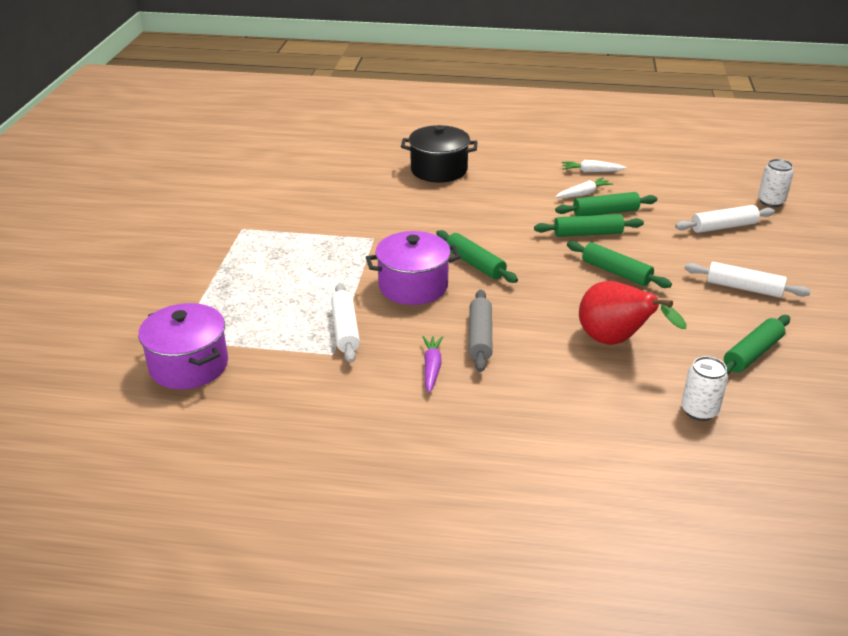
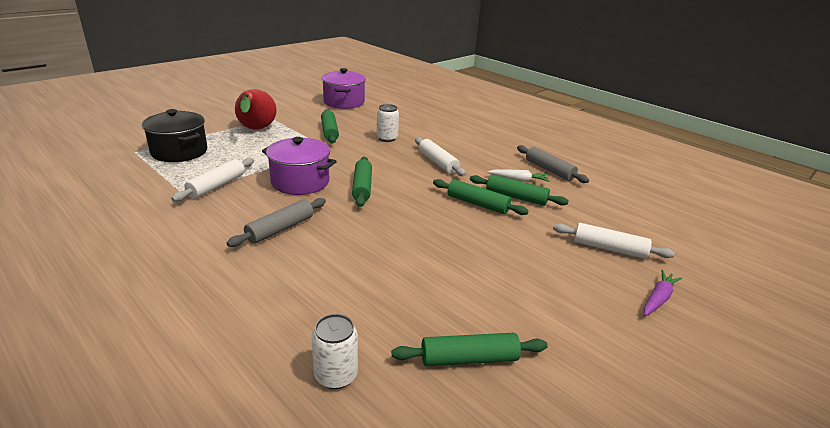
camera: 35 degrees right, 5 degrees down
(189, 365) = (112, 165): purple pot -> purple pot (344, 102)
(432, 368) = (217, 230): purple carrot -> purple carrot (658, 298)
(439, 170) = (438, 132): black pot -> black pot (179, 152)
(591, 171) = (549, 170): white carrot -> grey rolling pin
(615, 342) = (366, 282): red pear -> red pear (256, 130)
(616, 272) = (454, 237): green rolling pin -> green rolling pin (329, 132)
(744, 288) = (552, 302): white rolling pin -> white rolling pin (438, 162)
(771, 201) = (692, 250): white can -> white can (387, 138)

